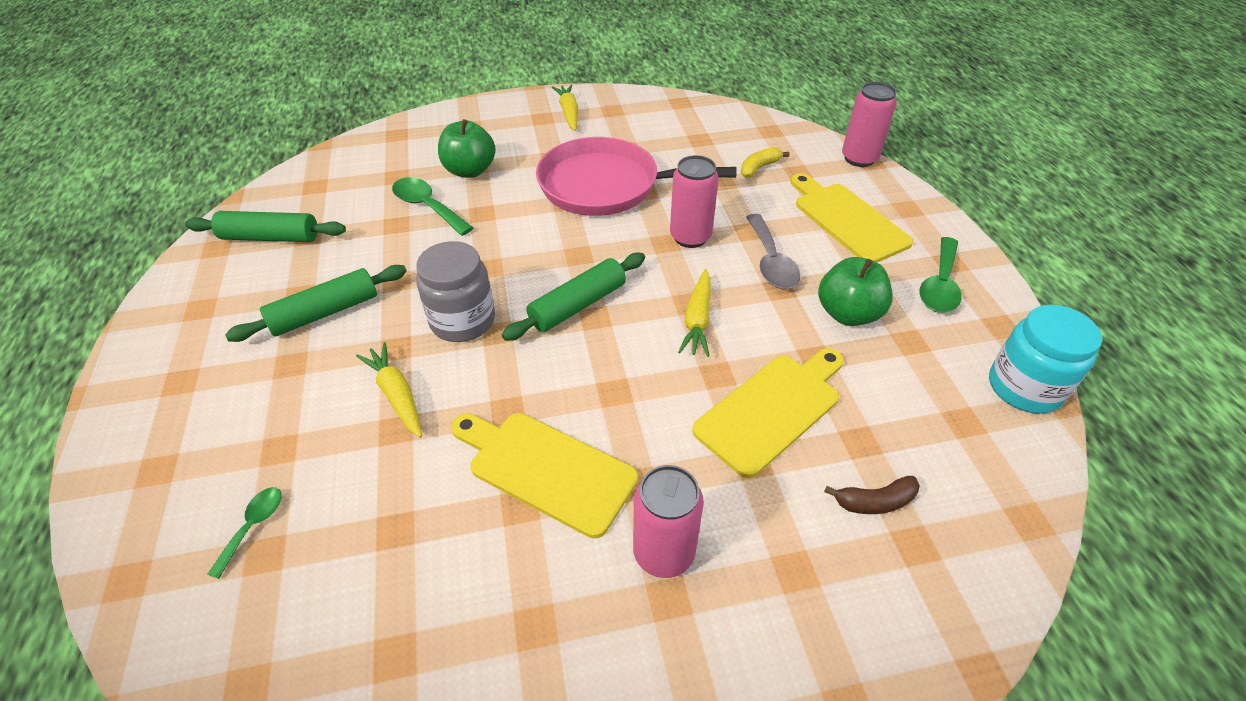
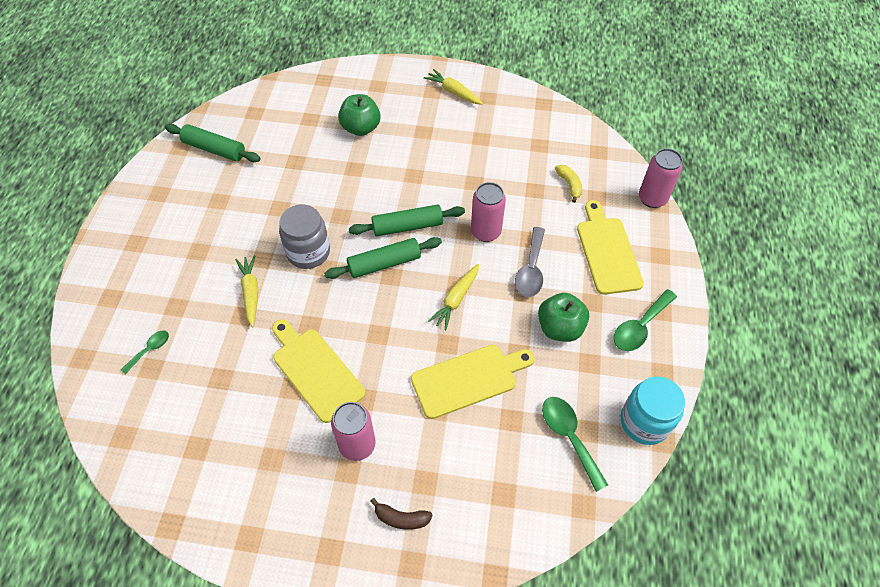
camera: 20 degrees right, 10 degrees up
(325, 312) = (229, 219): green rolling pin -> green rolling pin (407, 226)
(427, 206) = (320, 152): green spoon -> green spoon (569, 437)
(569, 113) = (453, 92): yellow carrot -> yellow carrot turned 60 degrees counterclockwise
(605, 185) = (448, 169): pink pan -> none
(759, 168) = (569, 185): yellow banana -> yellow banana turned 90 degrees clockwise
(874, 501) = (495, 460): brown banana -> brown banana (401, 518)

